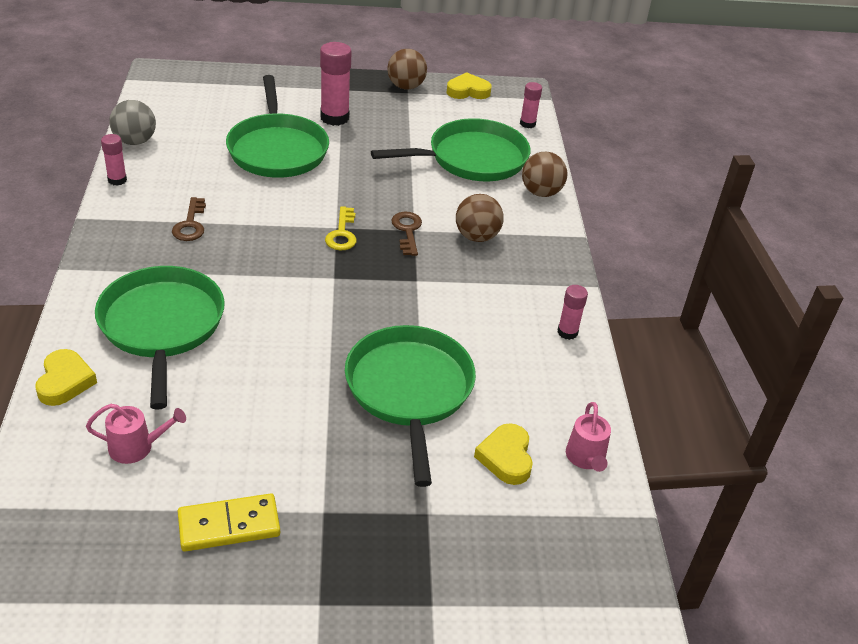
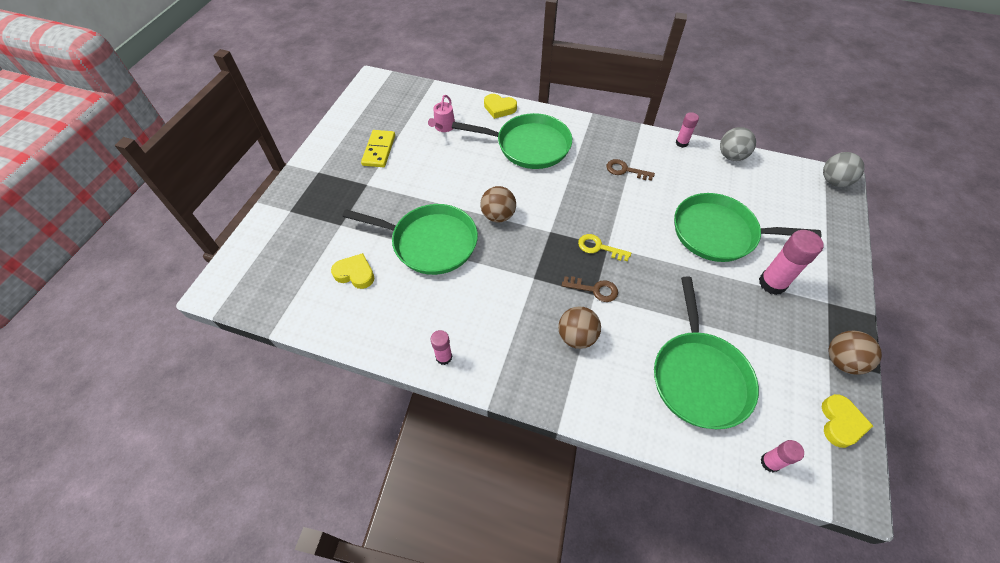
camera: 115 degrees right, 15 degrees up
(161, 76) = (833, 181): none -> grey ball
(541, 192) = (634, 419): brown ball -> brown ball (498, 216)
(586, 458) = (330, 316): pink watering can -> none

